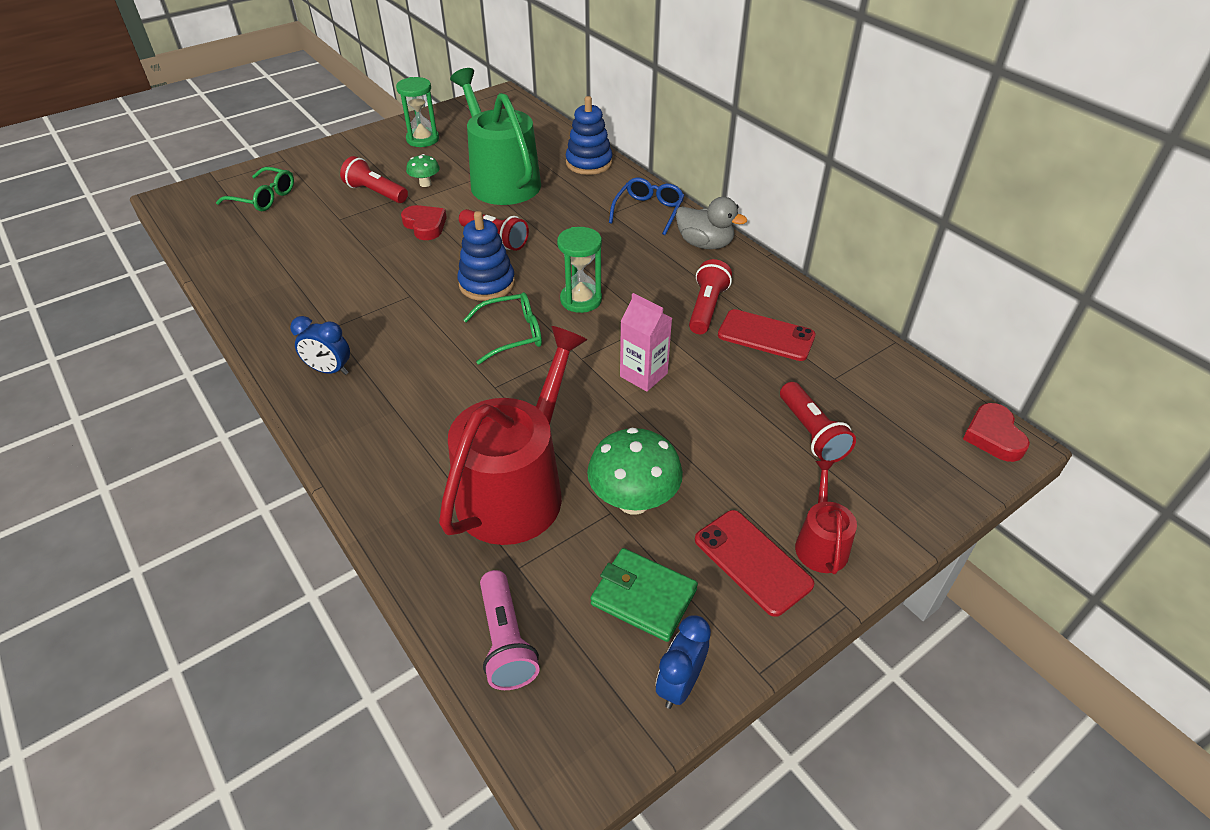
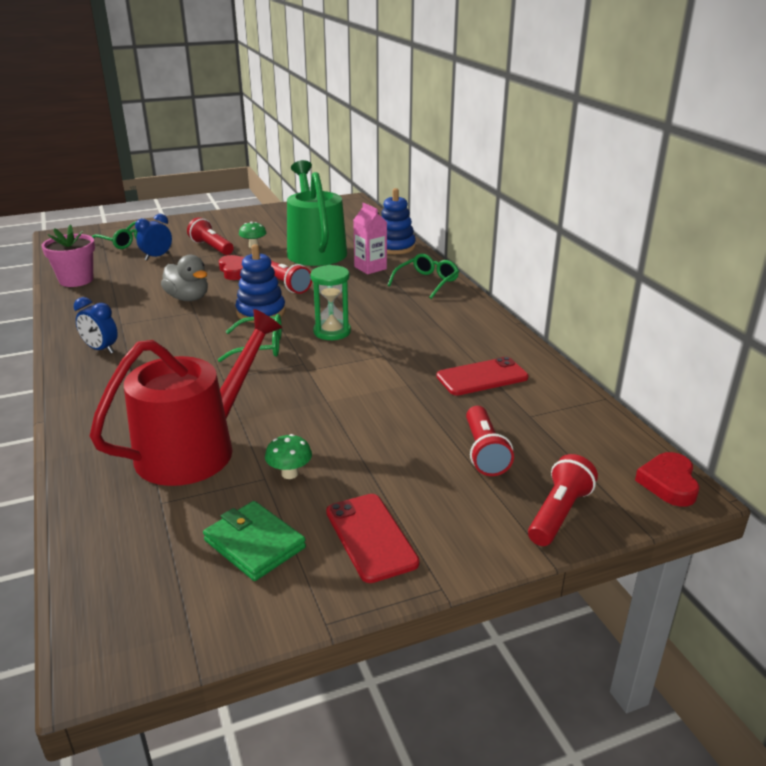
camera: 15 degrees right, 15 degrees down
(235, 269) = (76, 280): none -> pink flower pot
(423, 139) = (269, 220): green hourglass -> none
(506, 641) = (115, 552): pink flashlight -> none
(633, 501) = (290, 473): green mushroom -> green mushroom, size x0.54
(643, 375) = (354, 388): pink carton -> pink carton (370, 268)
(648, 211) = (427, 282): blue glasses -> green glasses
(679, 684) = (245, 616): blue clock -> blue clock (157, 257)
(705, 244) = (463, 309): grey duck -> grey duck (188, 298)
(706, 308) = (439, 351): red flashlight -> red flashlight (559, 513)
(766, 336) = (482, 377): red phone -> red phone turned 60 degrees counterclockwise
(820, 543) = (445, 535): red watering can -> none

